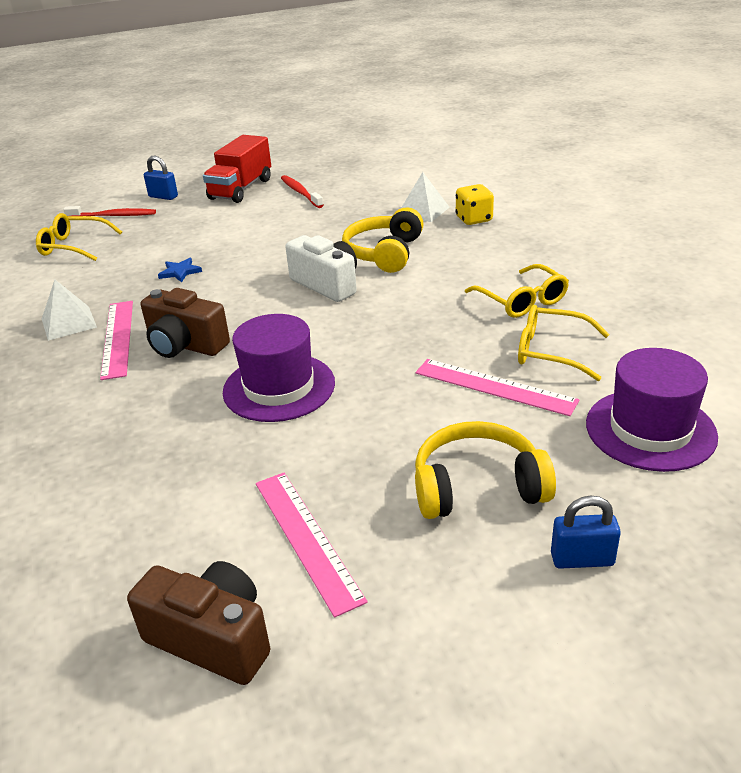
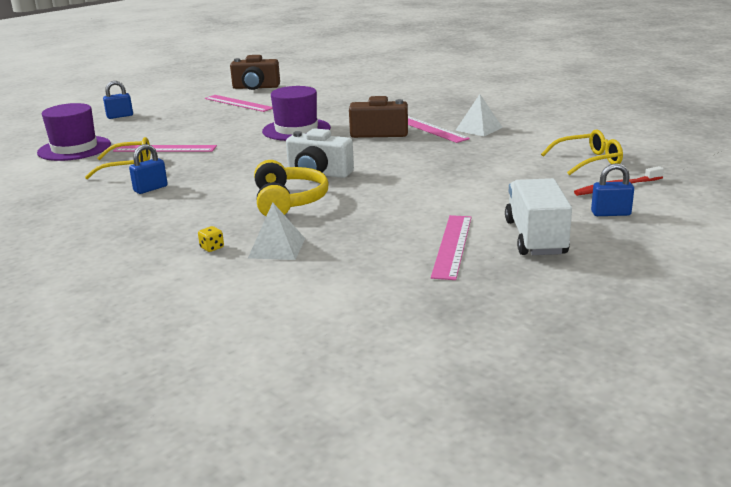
camera: 155 degrees right, 10 degrees down
(180, 272) = (454, 161): blue star -> none
(241, 189) = (535, 237): red truck -> white truck
(300, 192) = (452, 246): red toothbrush -> pink ruler
(474, 219) = (212, 248): yellow dice -> yellow dice, size x0.54
(477, 487) = (167, 122): yellow headphones -> none
(521, 300) = (150, 189): yellow glasses -> blue padlock

